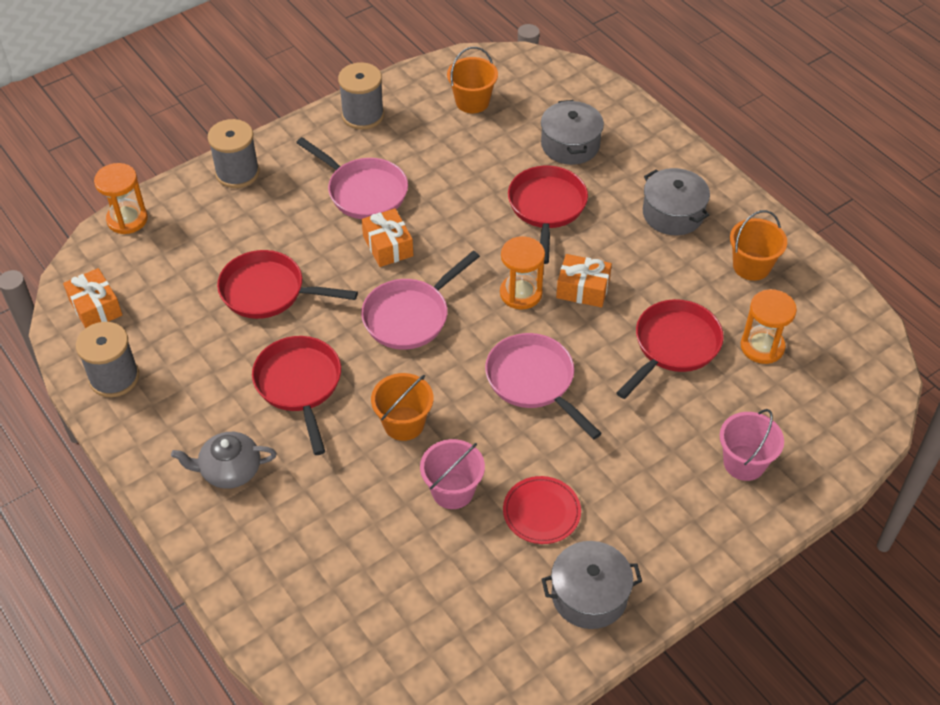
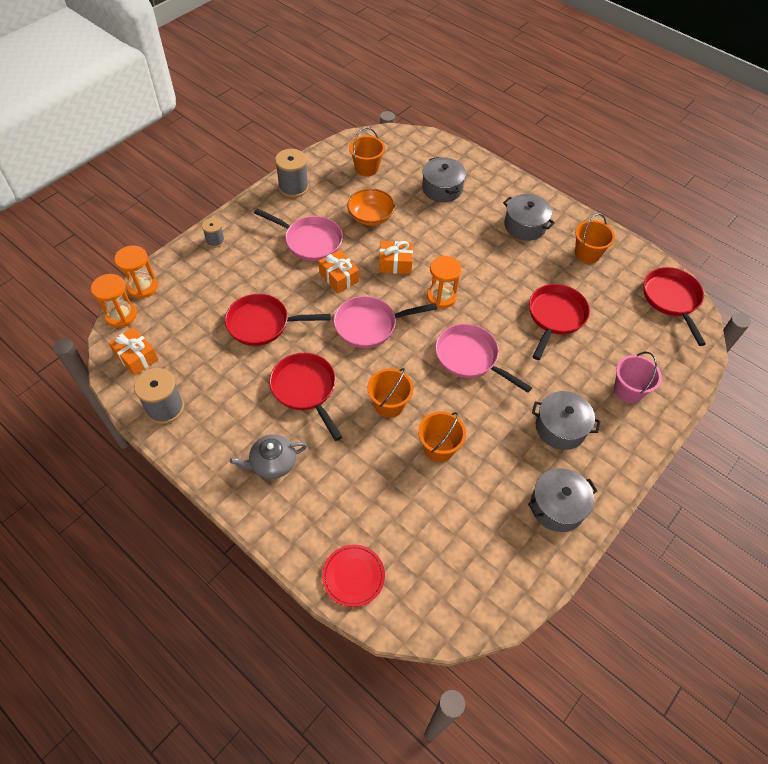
camera: 15 degrees left, 5 degrees up
(237, 173) = (215, 241): grey spool -> grey spool, size x0.58
(410, 316) = (369, 325): pink pan -> pink pan turned 45 degrees clockwise
(452, 491) = (438, 448): pink bucket -> orange bucket
(457, 170) = (371, 217): none -> orange bowl
(541, 512) = (505, 451): red plate -> red plate (353, 576)
(547, 208) = (440, 234): red pan -> red pan (672, 299)
(583, 289) = (482, 287): orange gift -> orange gift (395, 263)
(629, 495) = (560, 427): none -> grey pot
(762, 347) = (612, 307): orange hourglass -> orange hourglass (121, 315)

